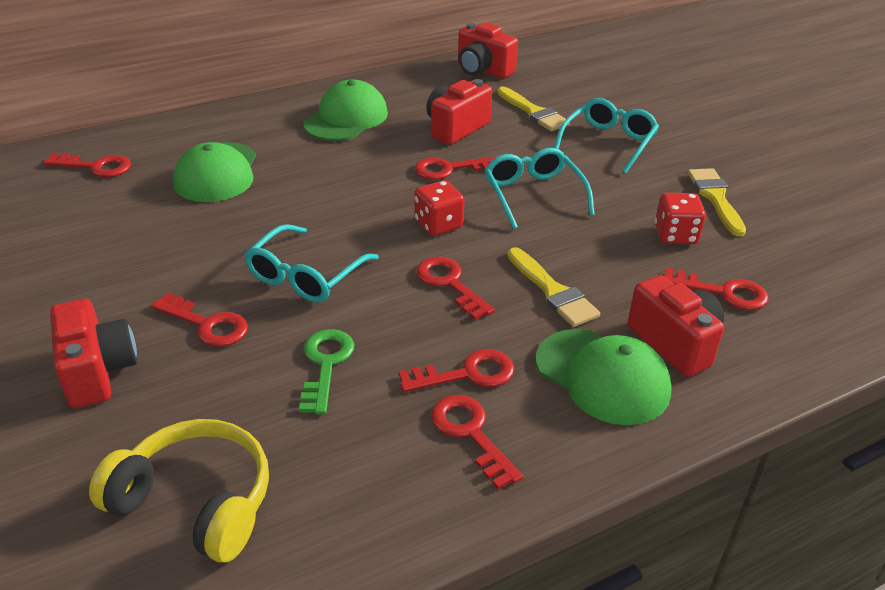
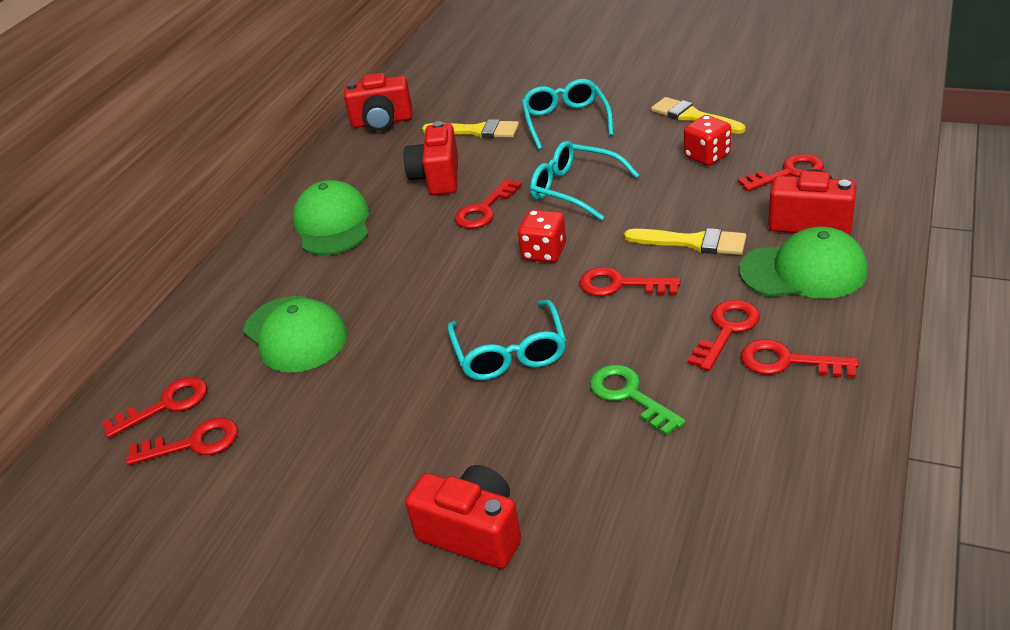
camera: 35 degrees left, 0 degrees up
(195, 502) = (698, 542): yellow headphones -> none
(207, 324) = (497, 438): red key -> red key (193, 443)

